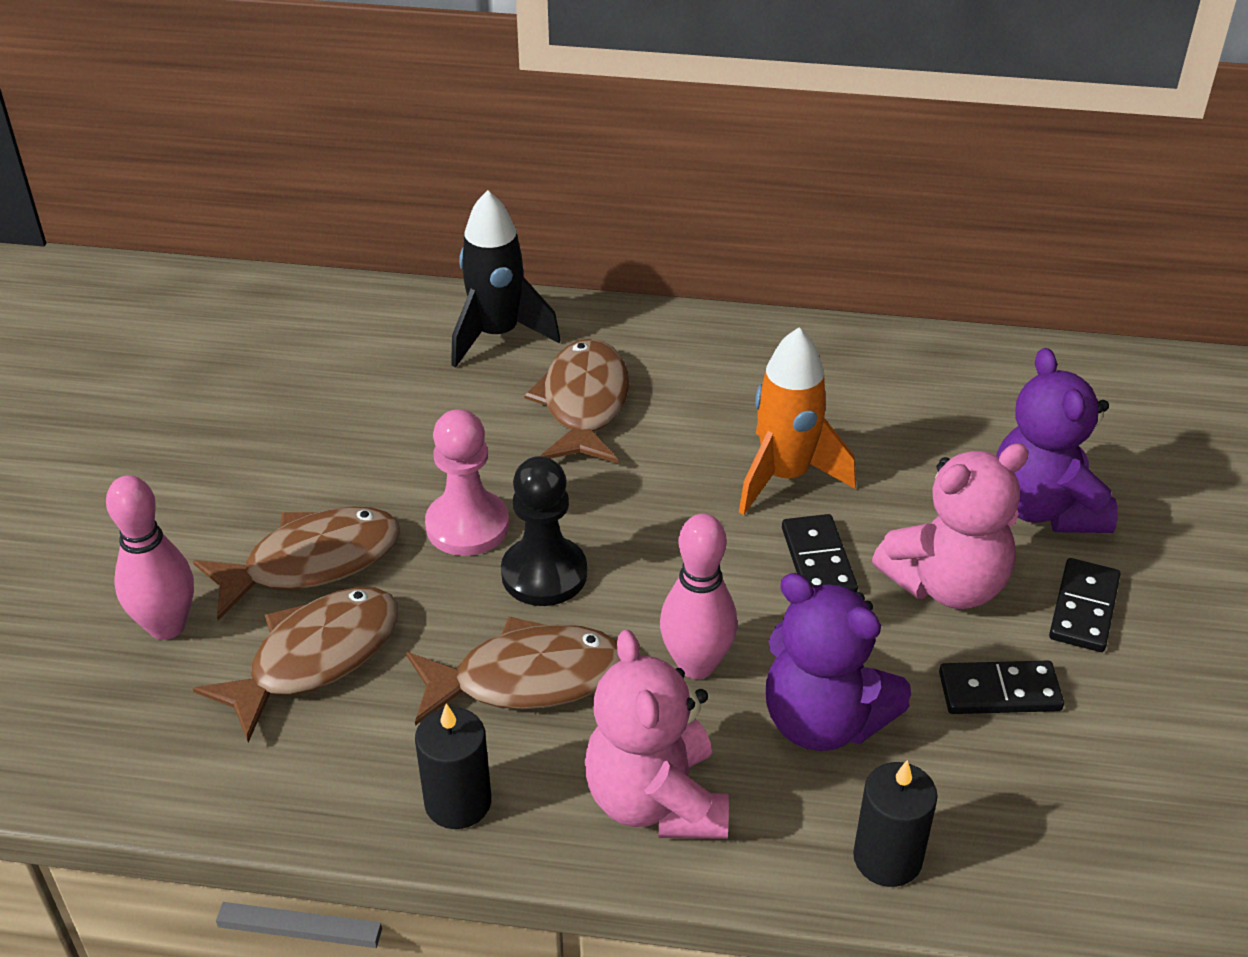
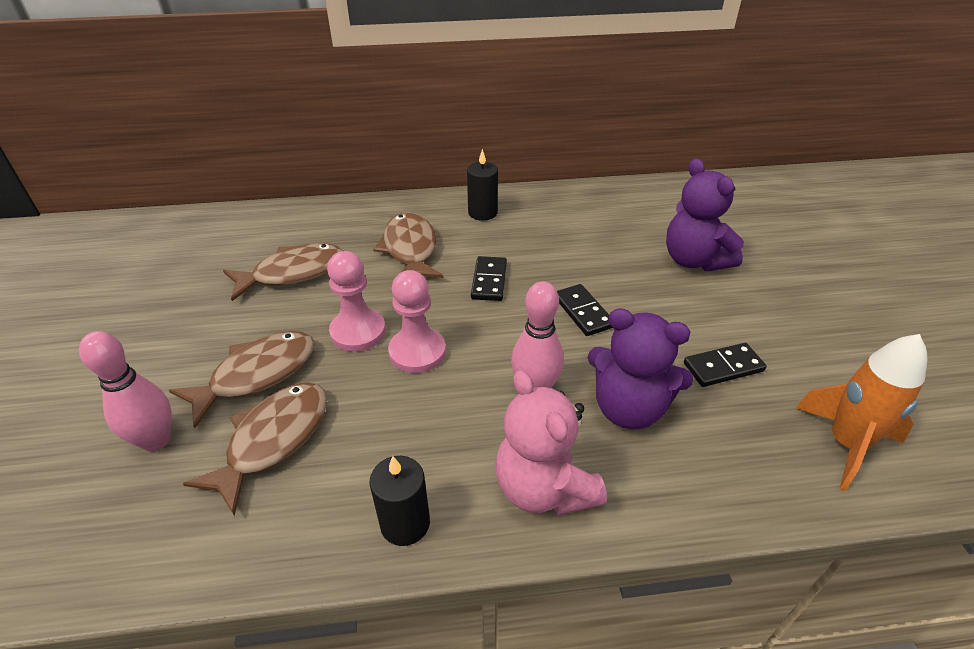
camera: 15 degrees left, 0 degrees up
(497, 335) = (345, 221): black rocket -> none
(527, 679) = (427, 422): brown fish -> brown fish (293, 273)
(544, 574) = (417, 352): black pawn -> pink pawn
(784, 476) = (543, 269): orange rocket -> orange rocket (845, 444)
(887, 858) = (710, 491): black candle -> black candle (482, 213)
(947, 584) = (662, 311): pink teddy bear -> none
(1084, 609) = (744, 310): black domino -> black domino (489, 281)

